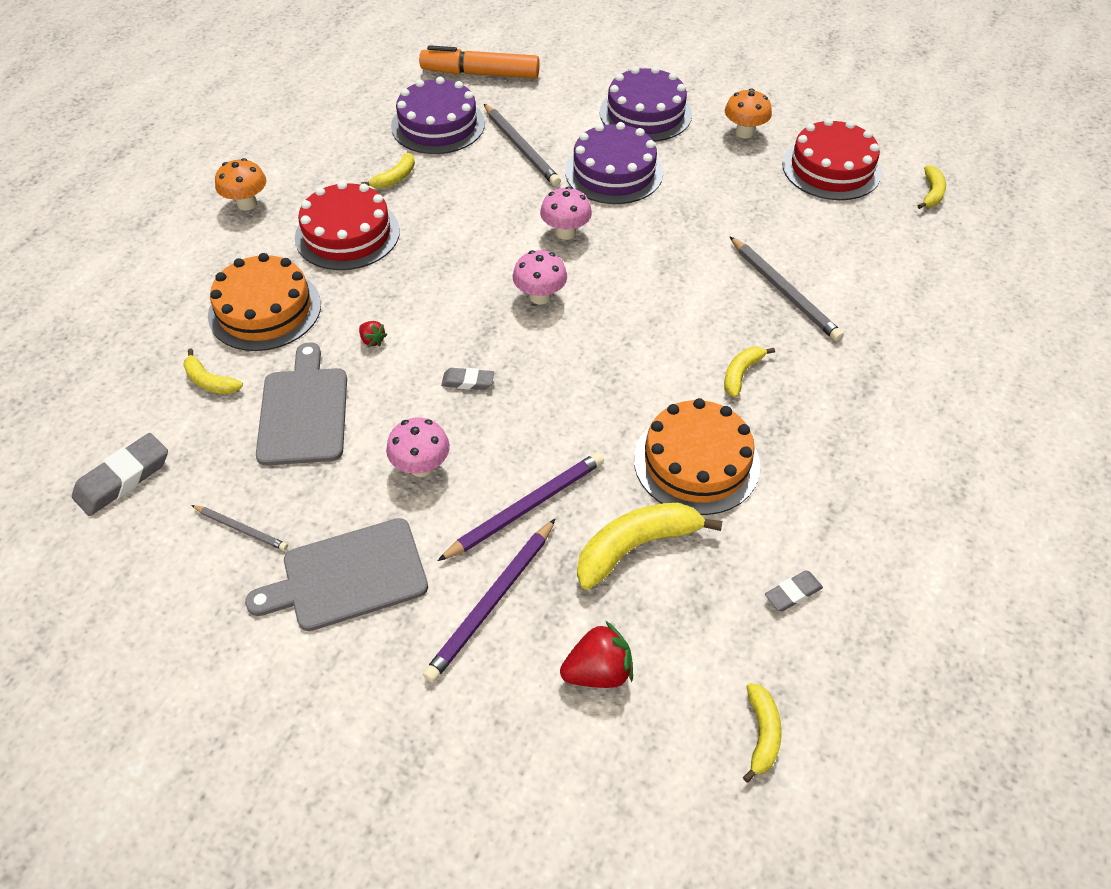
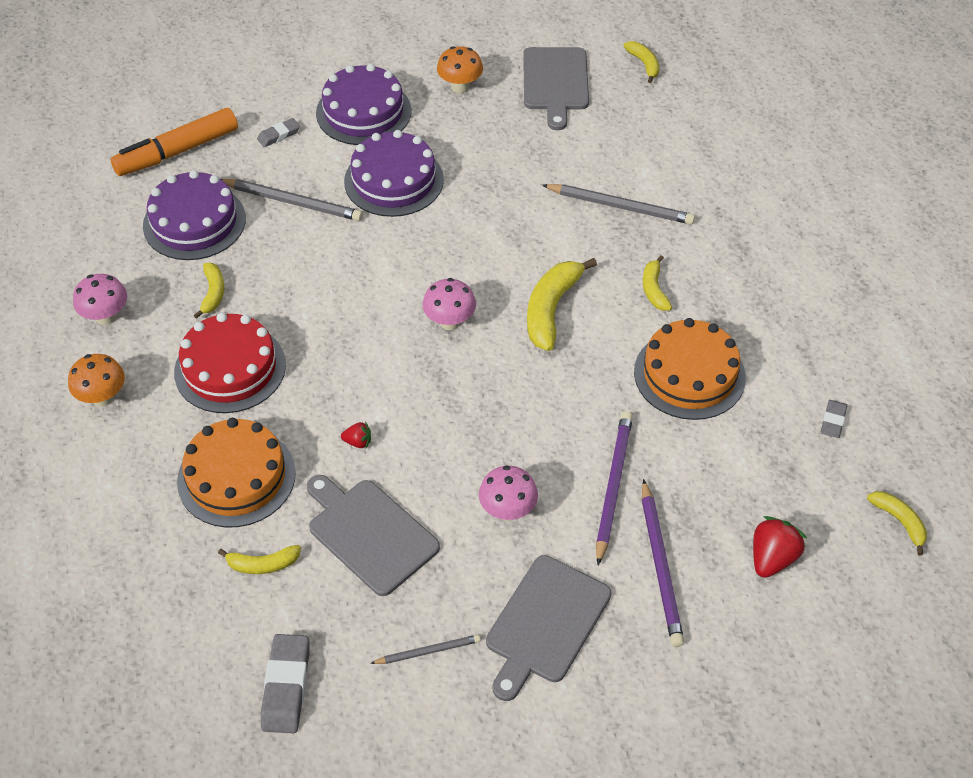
camera: 40 degrees left, 0 degrees up
(468, 381) = (470, 424): grey eraser -> grey eraser (279, 135)
(565, 232) = (411, 256): pink mushroom -> pink mushroom (106, 316)
(636, 547) = (711, 460): yellow banana -> yellow banana (551, 309)
(831, 168) = (555, 82): red cake -> grey cutting board

